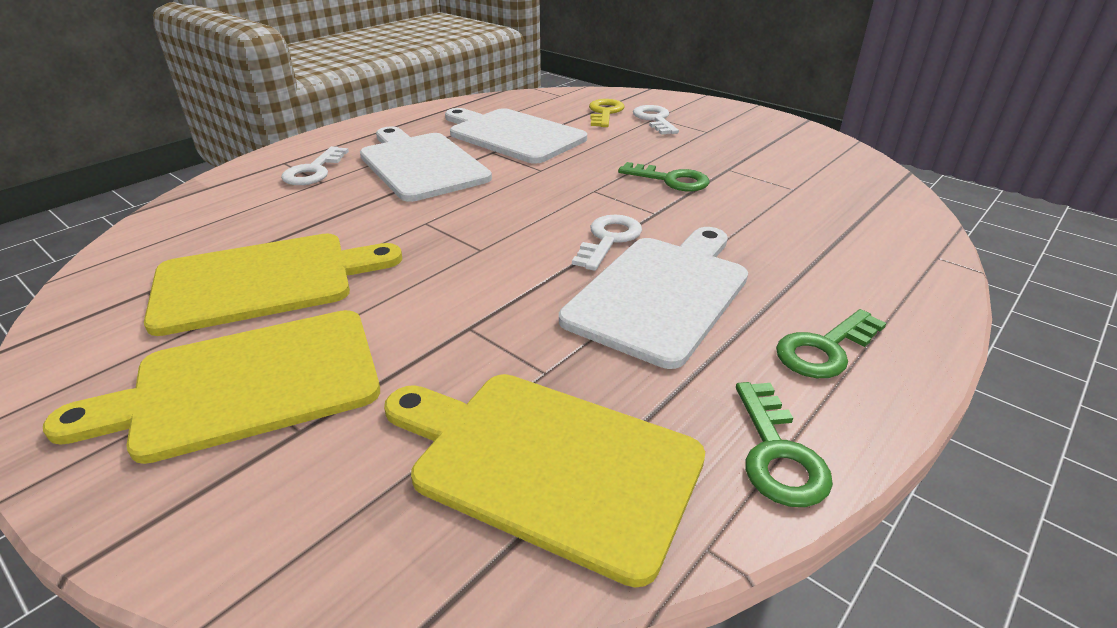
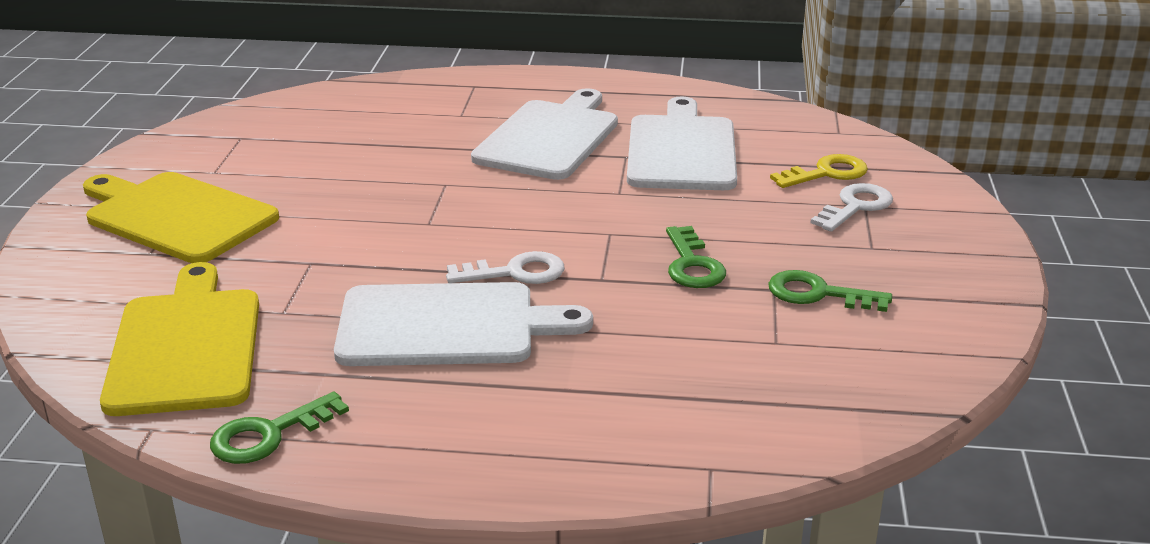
camera: 55 degrees right, 5 degrees down
(263, 281) = (291, 166): yellow cutting board -> none
(314, 171) = (474, 103): white key -> none
(825, 349) = (437, 428): green key -> green key (818, 294)

